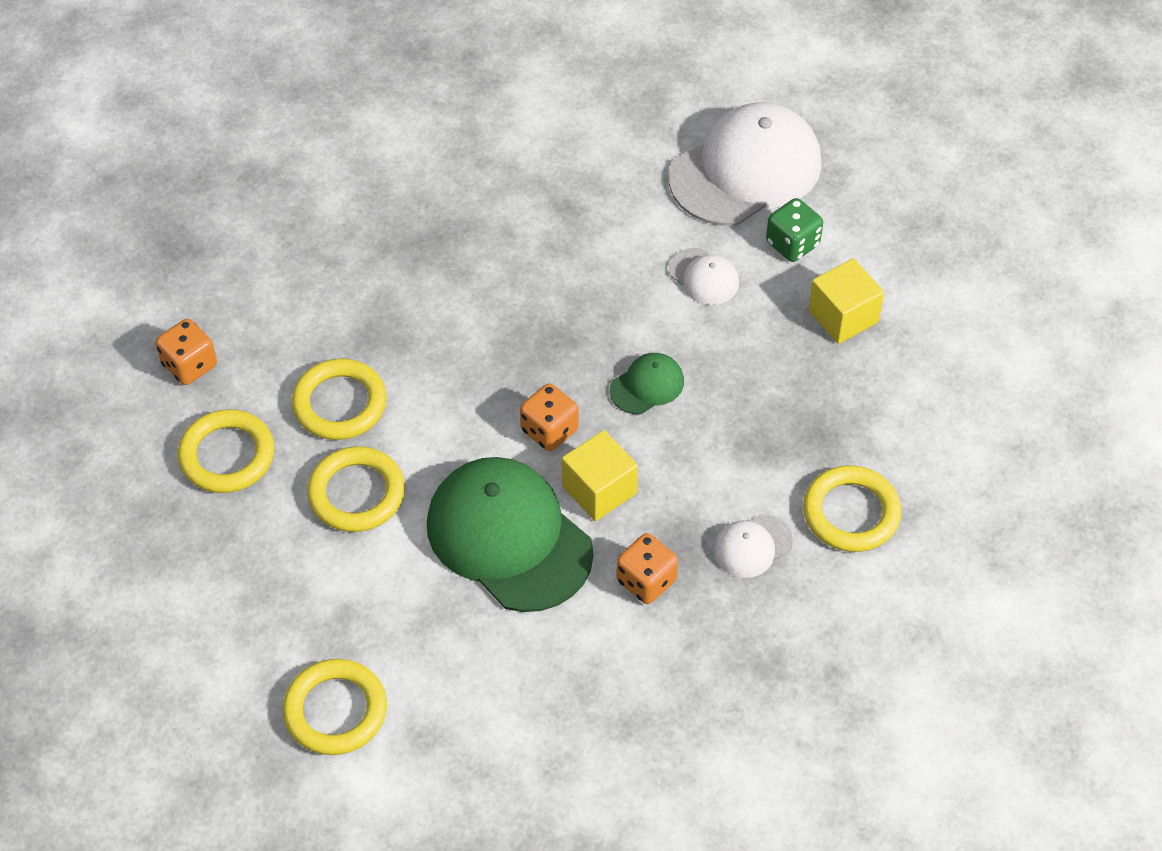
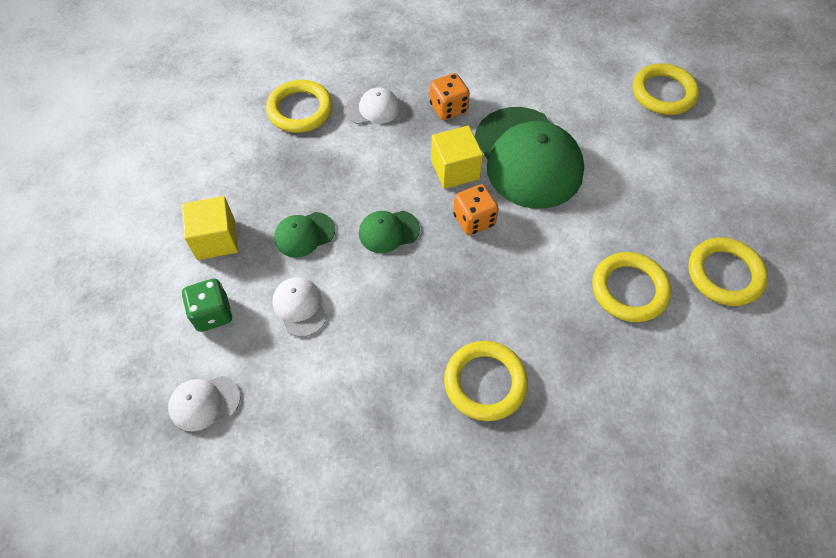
camera: 160 degrees left, 5 degrees up
(189, 365) = (754, 364): orange dice -> none
(356, 493) = (628, 217): yellow ring -> yellow ring (485, 382)
(744, 352) = (304, 234): none -> green cap
(746, 170) = (204, 403): white cap -> white cap, size x0.45

